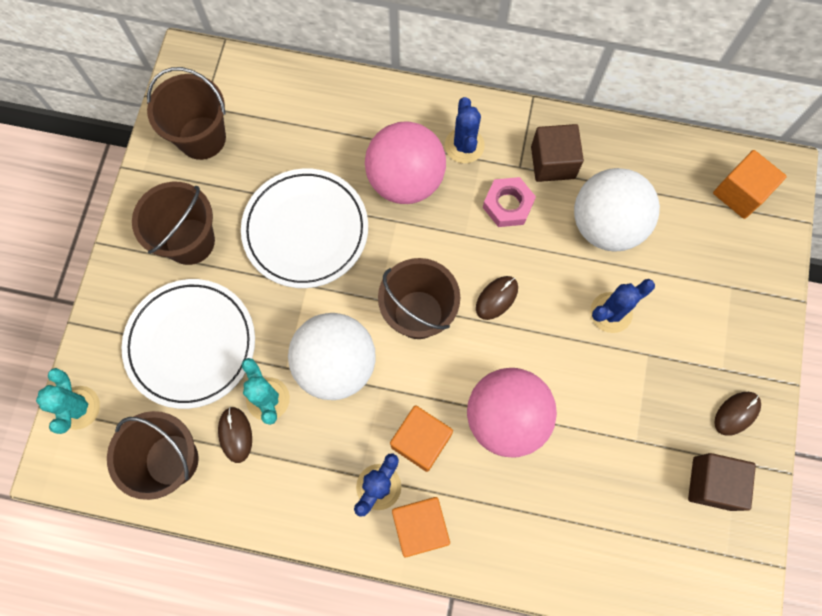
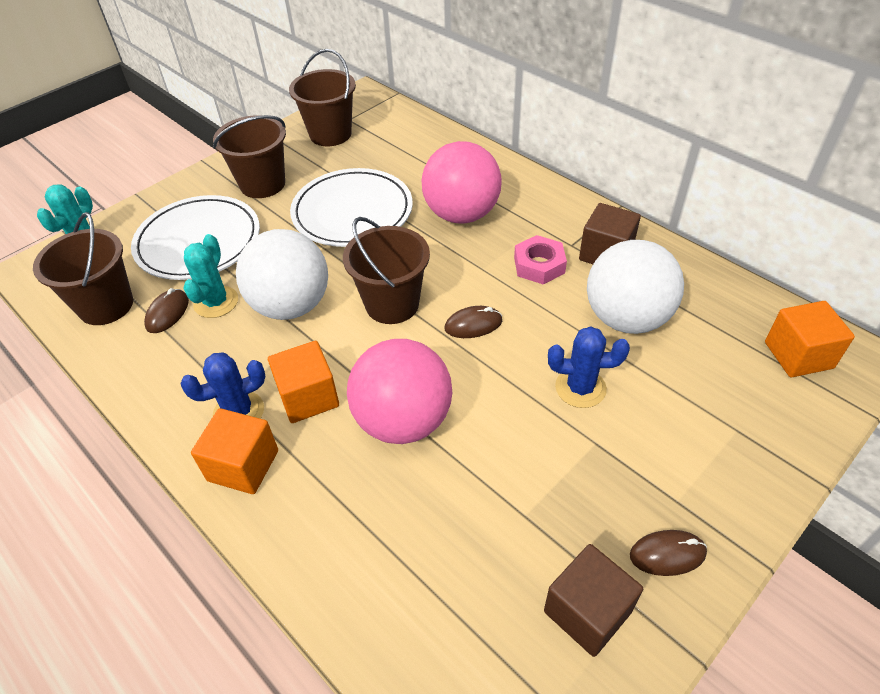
camera: 35 degrees right, 25 degrees down
(464, 145) = (532, 212): blue cactus -> none

